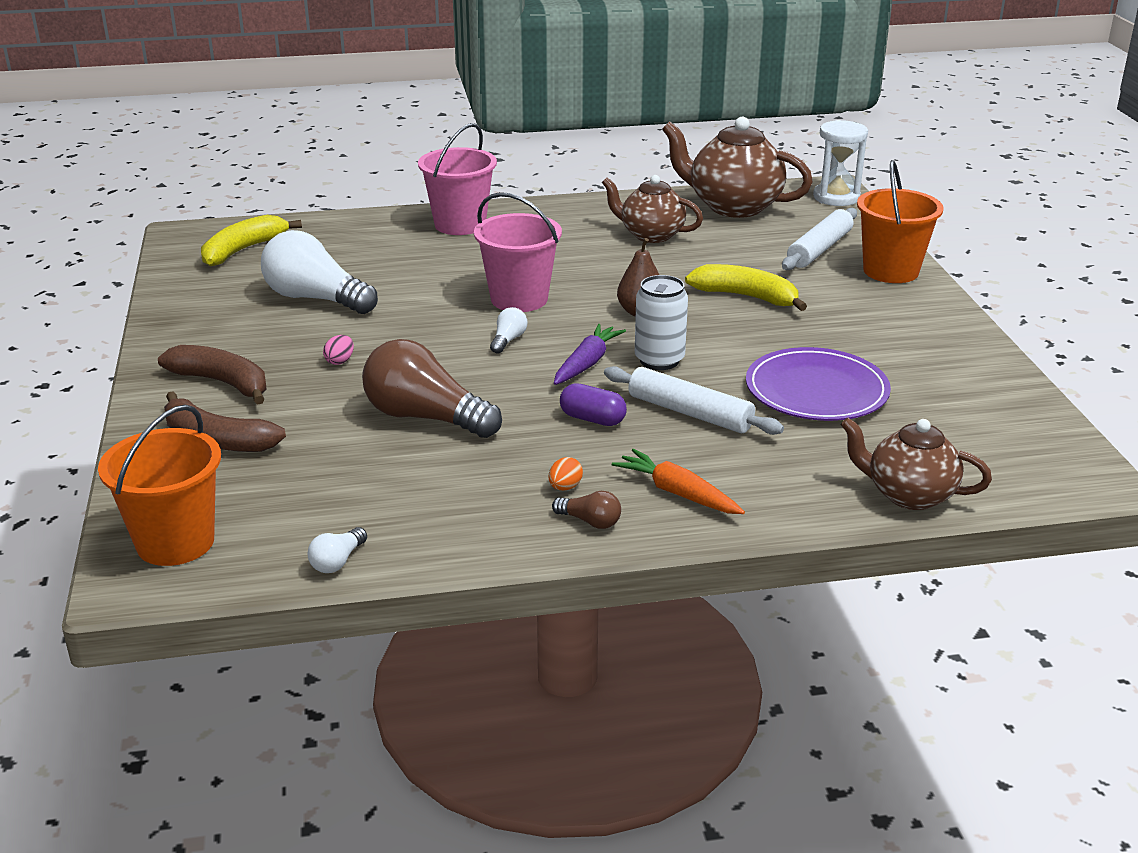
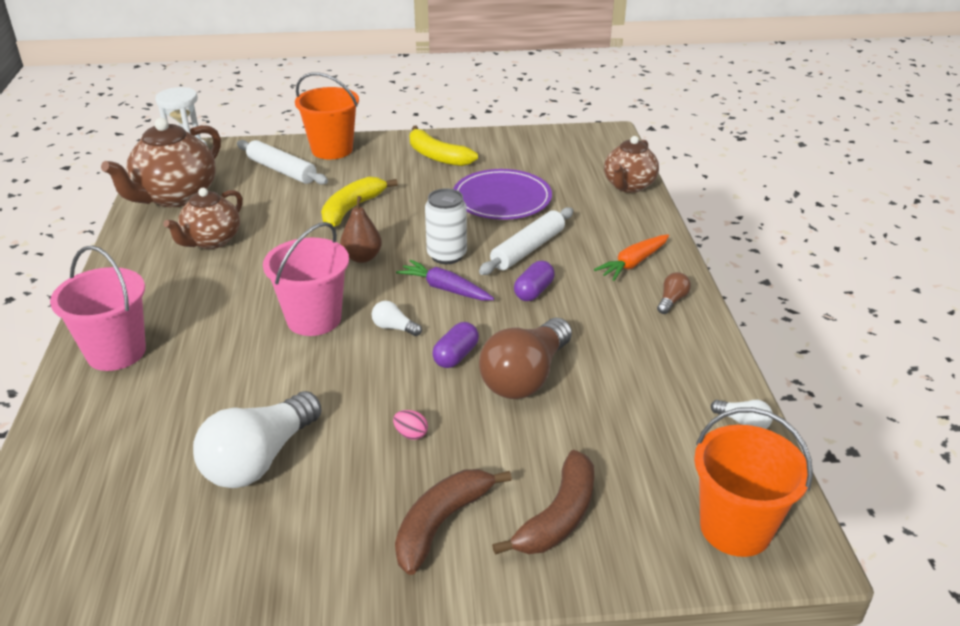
camera: 85 degrees left, 5 degrees up
(243, 250) = (83, 537): yellow banana -> yellow banana (437, 156)
(461, 376) = (456, 356): none -> purple capsule
(565, 487) = (629, 309): orange egg -> none

